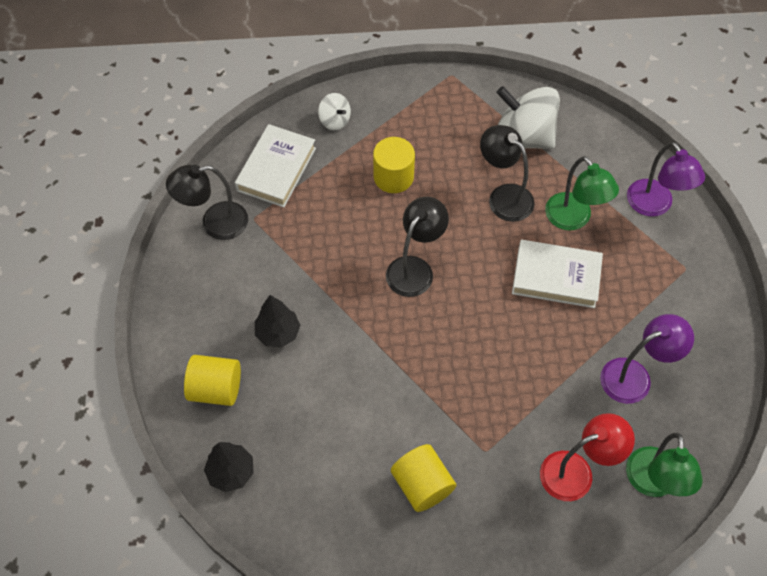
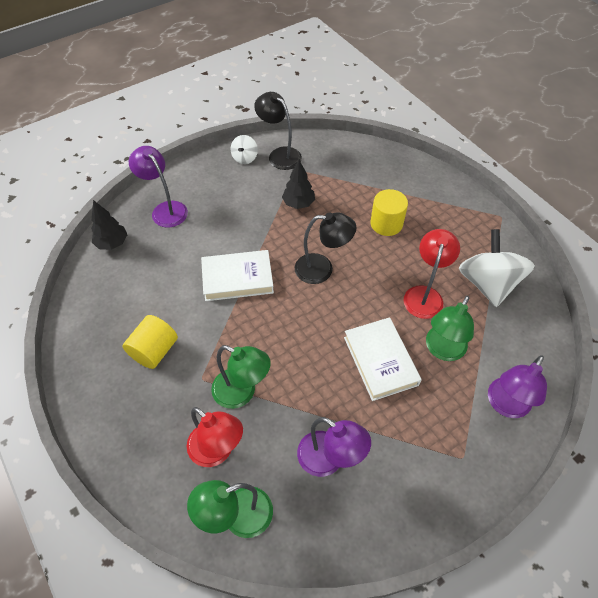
camera: 60 degrees right, 5 degrees down
(216, 389) = (165, 209): yellow cylinder -> purple lamp
(276, 169) = (342, 163): white book -> white book (237, 278)
(278, 333) = (222, 220): black tree -> black tree (298, 204)
(335, 120) = (404, 173): white spinning top -> white spinning top (245, 158)
(504, 196) = (424, 295): black lamp -> red lamp
(523, 419) = (242, 392): none -> green lamp

